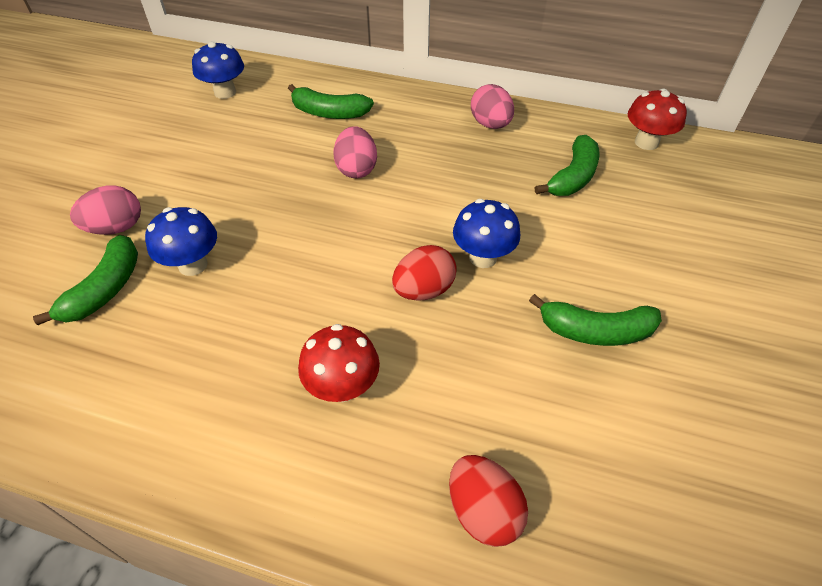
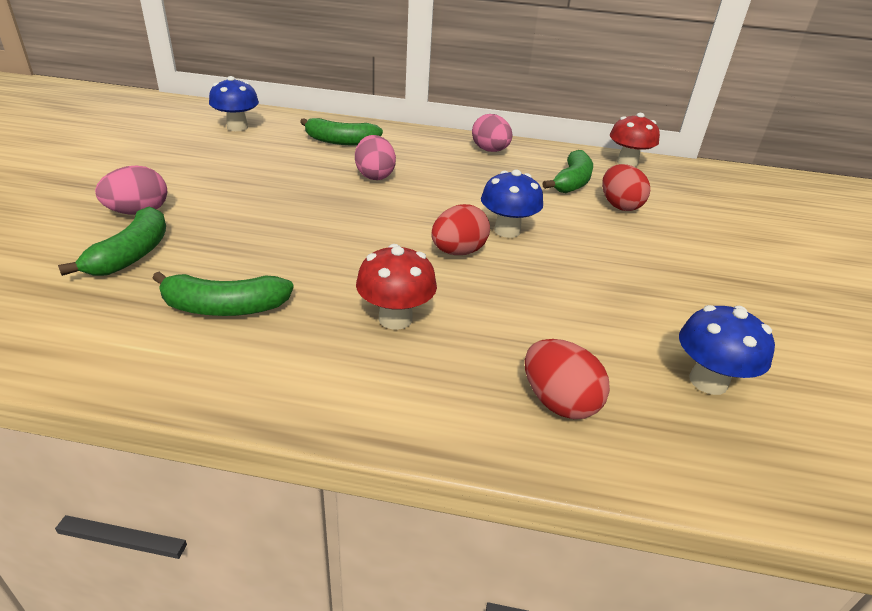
camera: 10 degrees left, 15 degrees down
(193, 265) = (223, 237): blue mushroom -> blue mushroom (708, 381)
(595, 331) = (623, 276): green banana -> green banana (224, 308)
(619, 217) = (619, 206): none -> red egg

